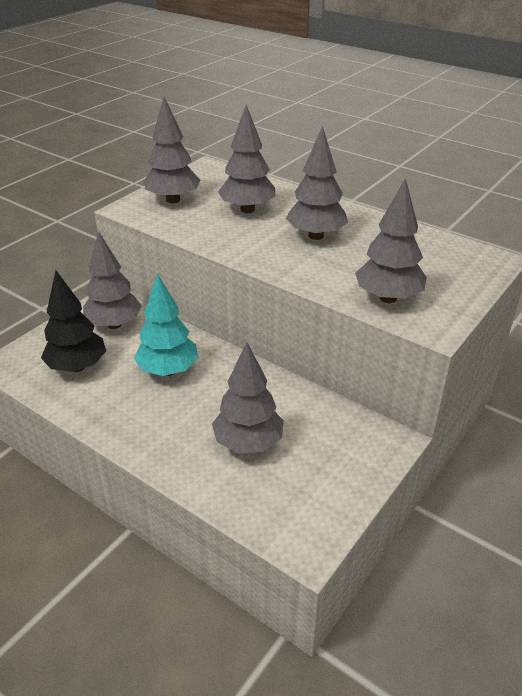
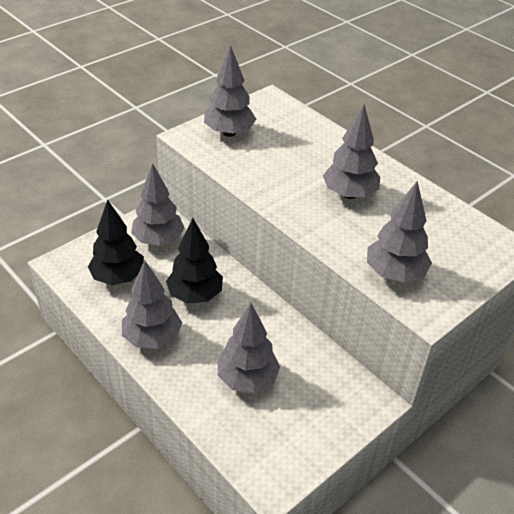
camera: 10 degrees right, 5 degrees up
(168, 370) = (195, 295): turquoise tree -> black tree
(247, 209) = (294, 154): grey tree -> grey tree (152, 338)

